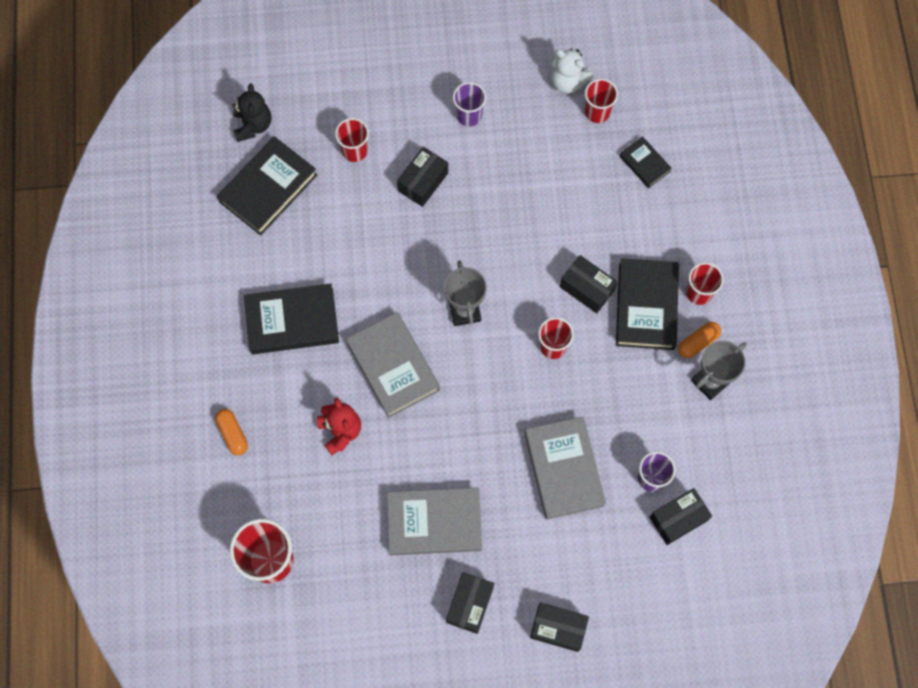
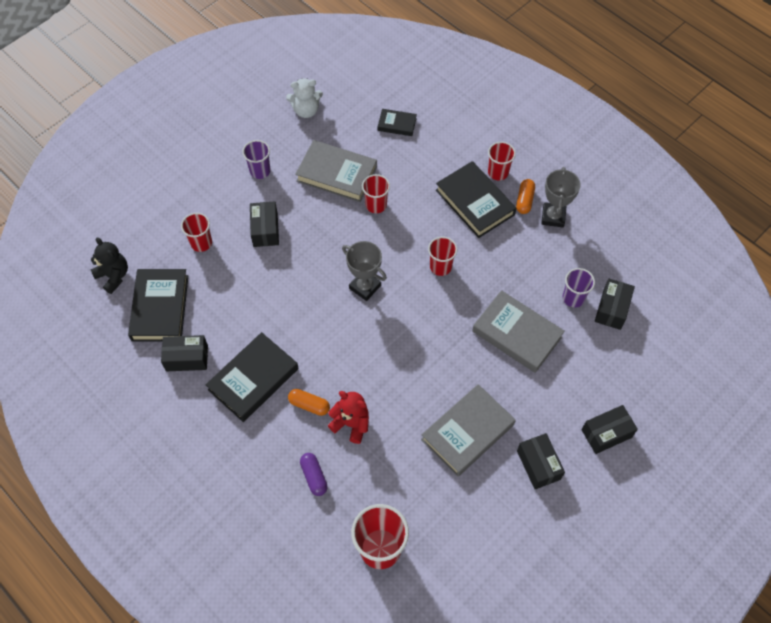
camera: 40 degrees left, 10 degrees down
(233, 434) = (277, 485): orange capsule -> orange capsule (309, 405)
(269, 452) = (314, 476): none -> purple capsule
(393, 367) = (349, 356): grey book -> grey book (337, 174)
(587, 288) = (429, 218): black box -> black box (187, 358)
(597, 112) = (340, 115): red cup -> red cup (376, 205)

